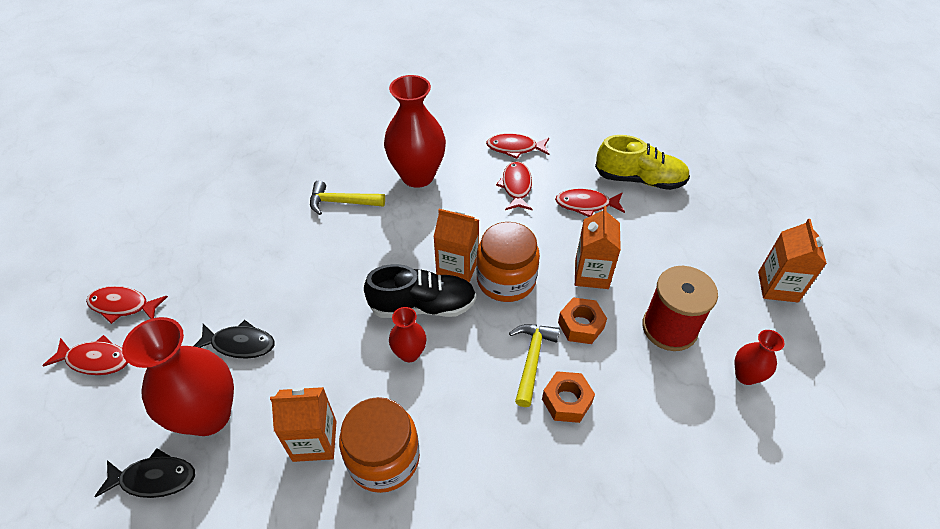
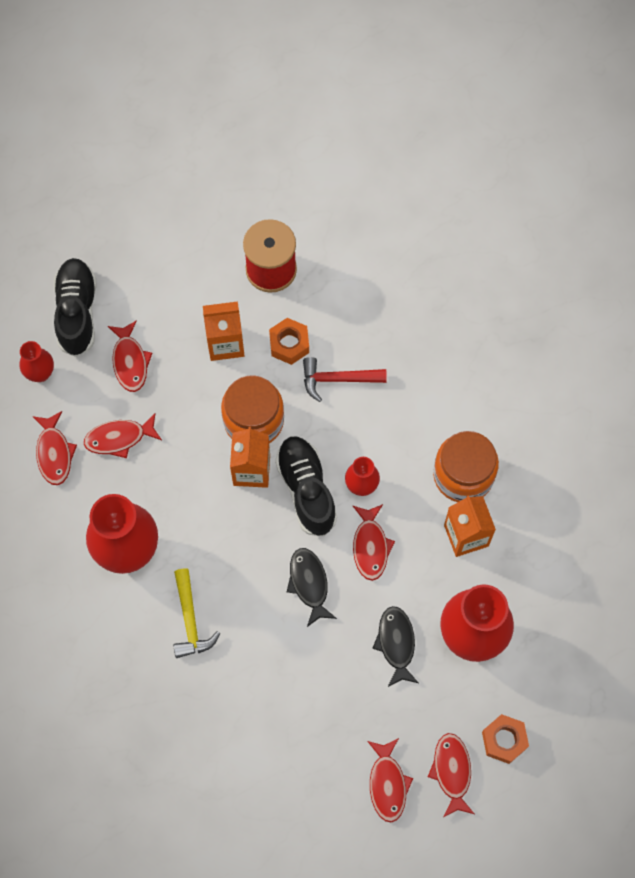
camera: 105 degrees left, 20 degrees up
(154, 478) = (536, 651): black fish -> black fish (309, 584)
(344, 346) = (370, 546): none -> red fish
(532, 359) = (337, 379): yellow hammer -> red hammer
(566, 401) = (370, 344): orange nut -> orange nut (504, 740)
(639, 179) = (77, 312): yellow shoe -> black shoe
(745, 375) = (304, 207): red vase -> red vase (40, 373)
(777, 287) = (197, 180): orange carton -> none

